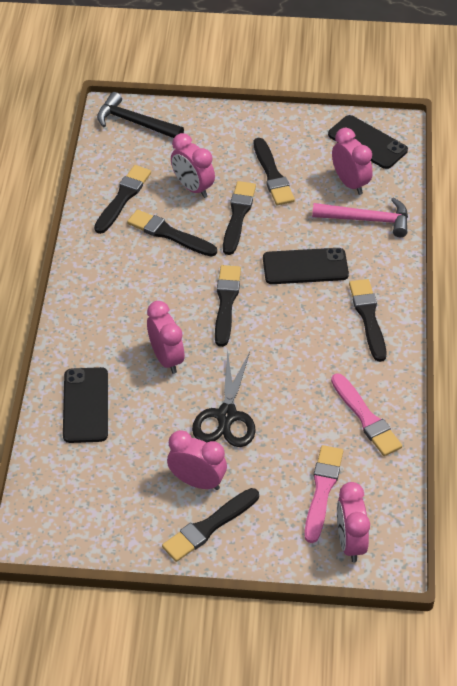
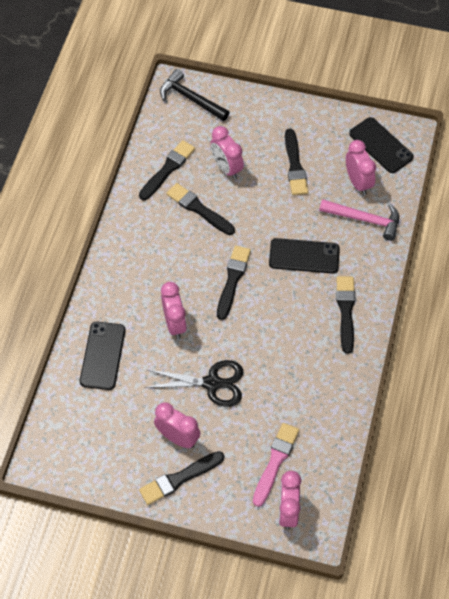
camera: 10 degrees right, 10 degrees up
(226, 416) = (212, 383): black scissors -> black scissors turned 105 degrees counterclockwise
(238, 216) = (258, 200): black brush -> none
(366, 418) = (324, 403): pink brush -> none

